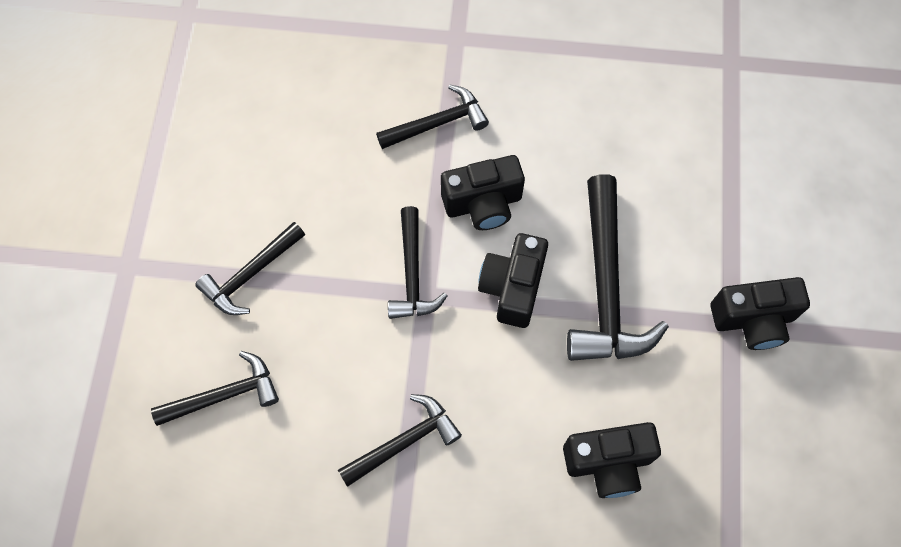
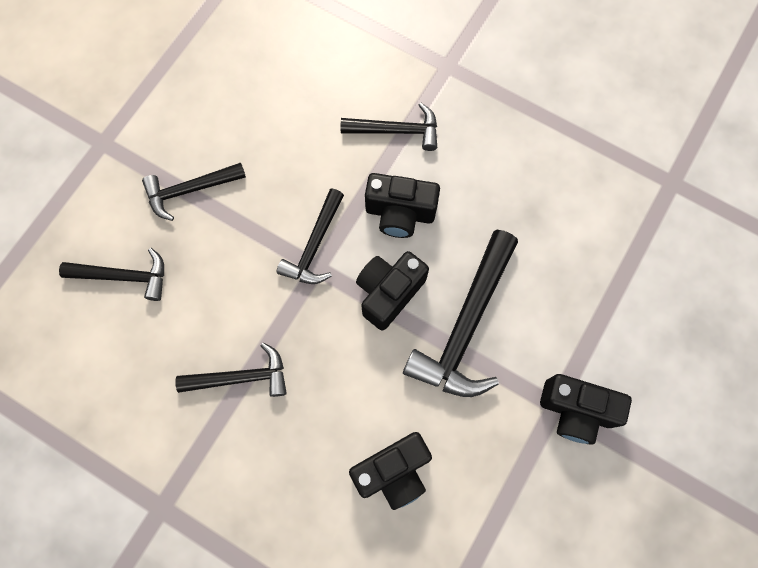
camera: 25 degrees right, 5 degrees up
(608, 463) = (393, 472): black camera -> black camera turned 45 degrees counterclockwise

